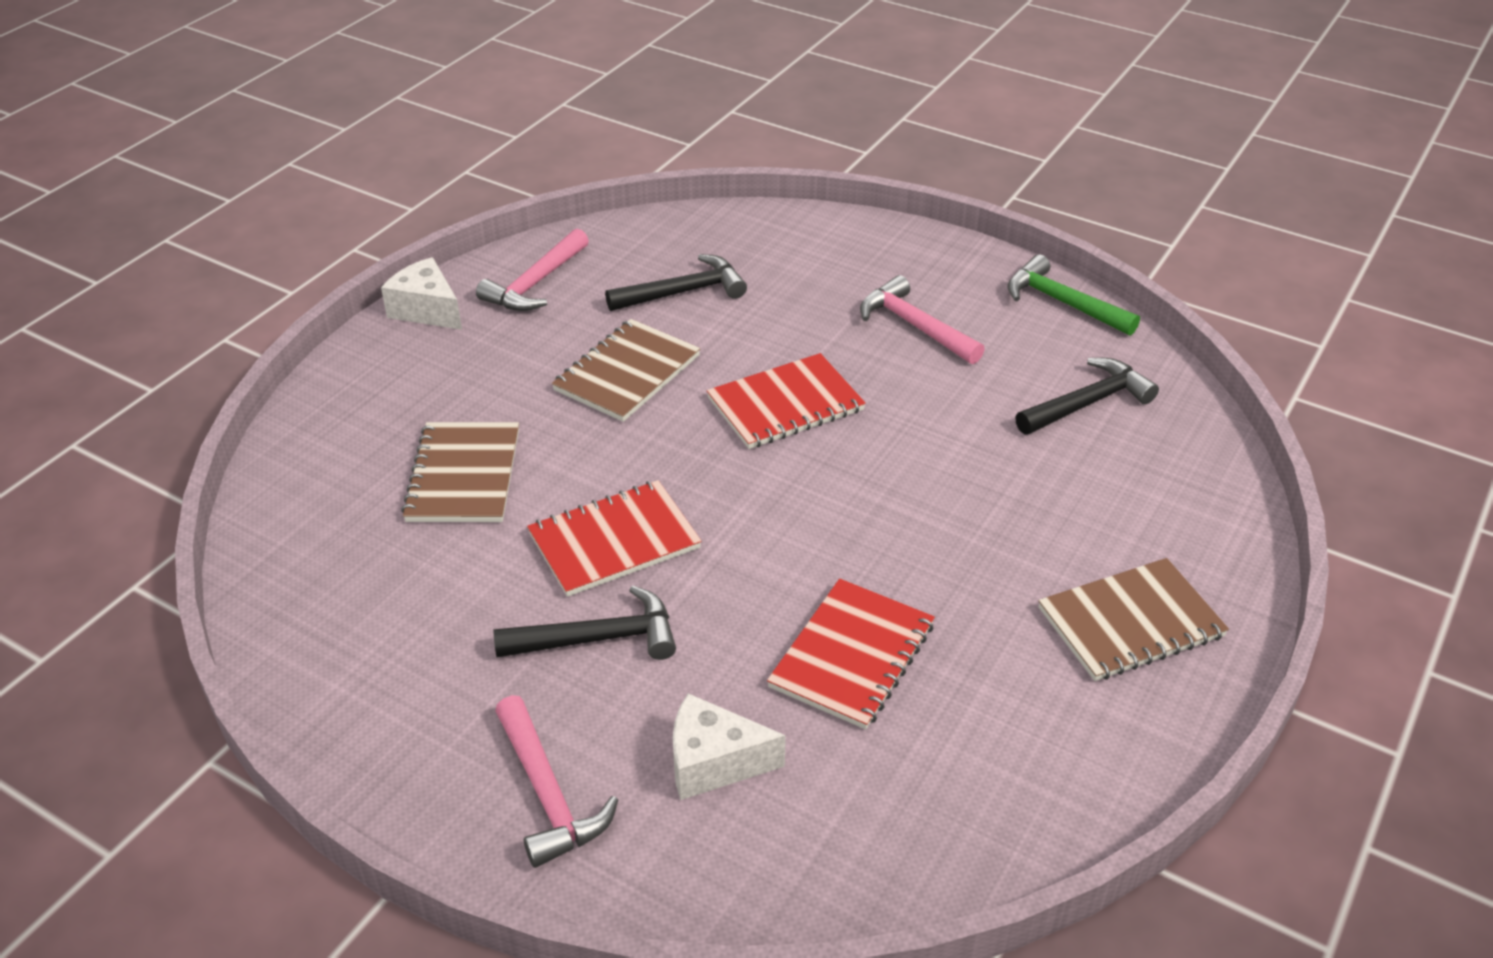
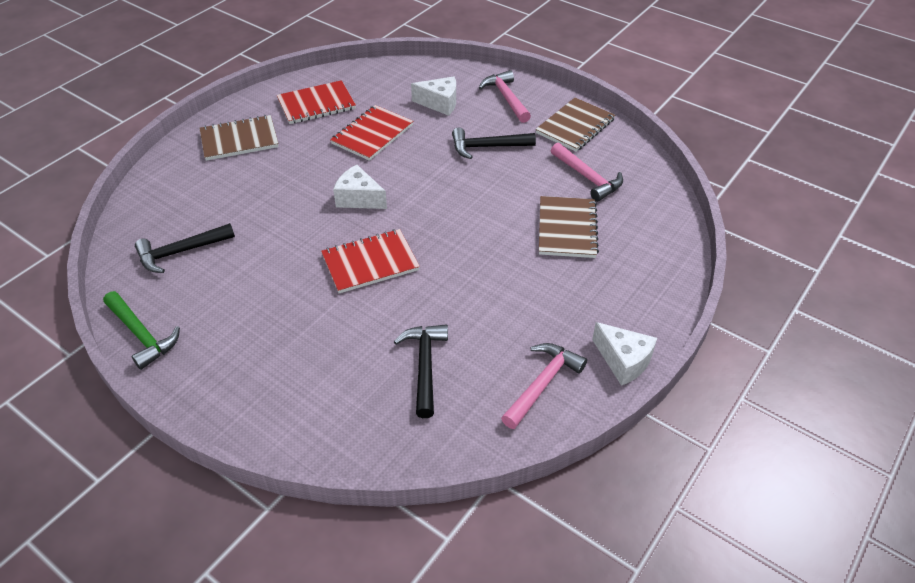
camera: 175 degrees left, 5 degrees up
(614, 541) = (480, 188): red notebook -> red notebook (316, 104)
(627, 373) = (471, 293): brown notebook -> brown notebook (575, 126)
(683, 292) = (424, 366): black hammer -> black hammer turned 105 degrees clockwise
(836, 508) = (359, 198): none -> white cheese
(914, 326) = (261, 320): pink hammer -> pink hammer (588, 178)

